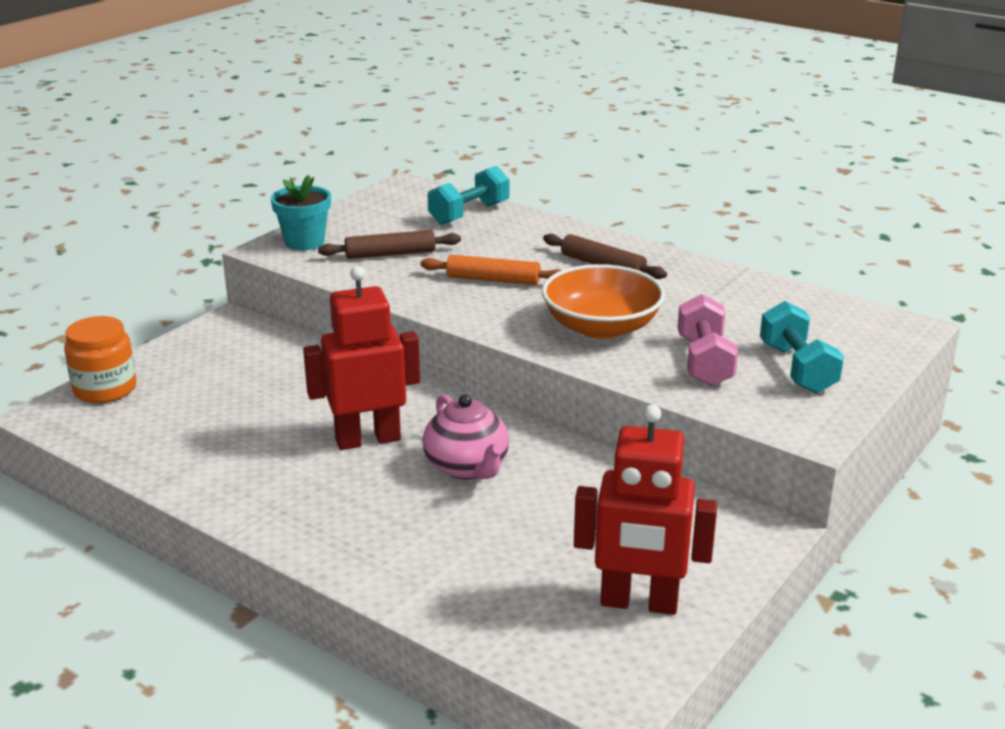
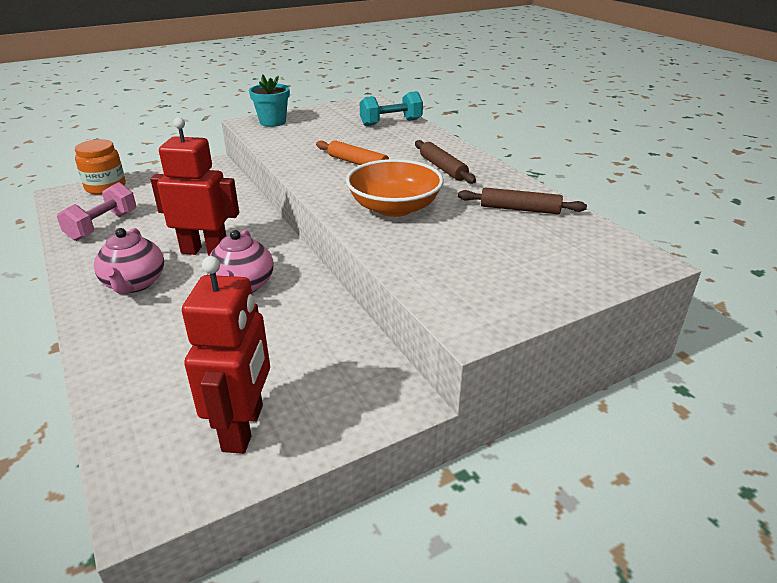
camera: 25 degrees right, 5 degrees up
(326, 501) = (134, 284): none -> pink teapot
(390, 254) = (313, 137): brown rolling pin -> brown rolling pin (519, 209)
(639, 603) = (244, 428): red robot -> red robot turned 120 degrees counterclockwise
(704, 361) = (443, 249): pink dumbbell -> pink dumbbell (103, 226)
(797, 369) = (513, 272): turquoise dumbbell -> none

